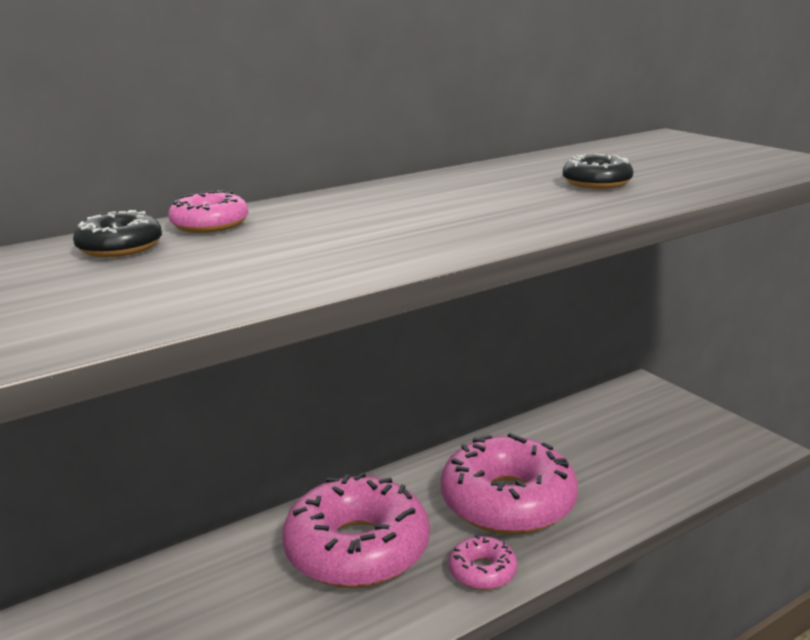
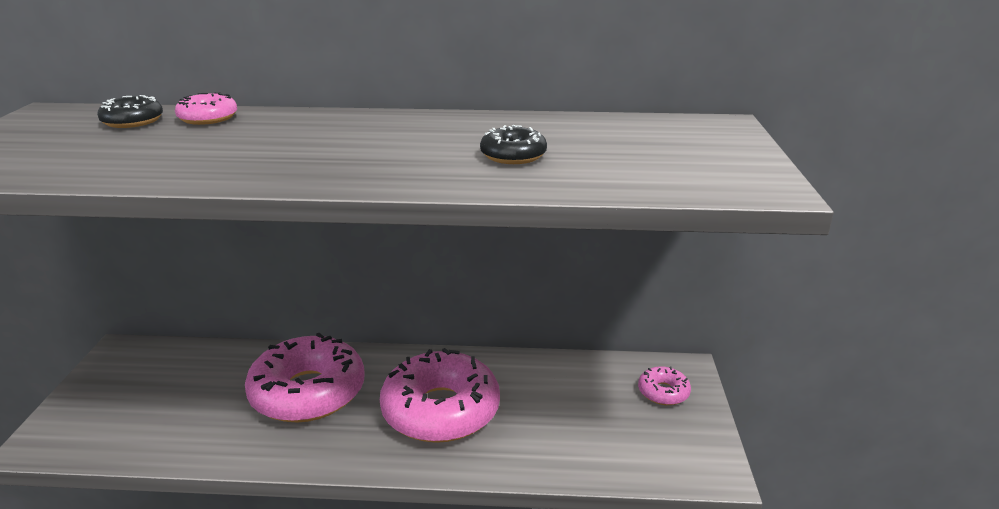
camera: 35 degrees right, 5 degrees up
(482, 571) = (354, 449): pink donut -> pink donut (663, 392)

